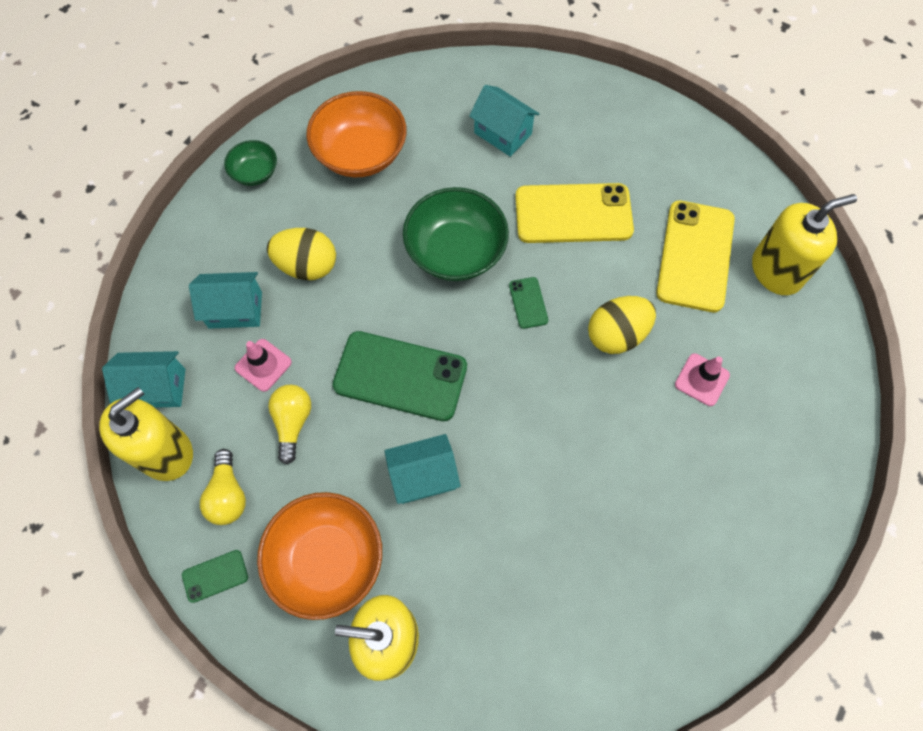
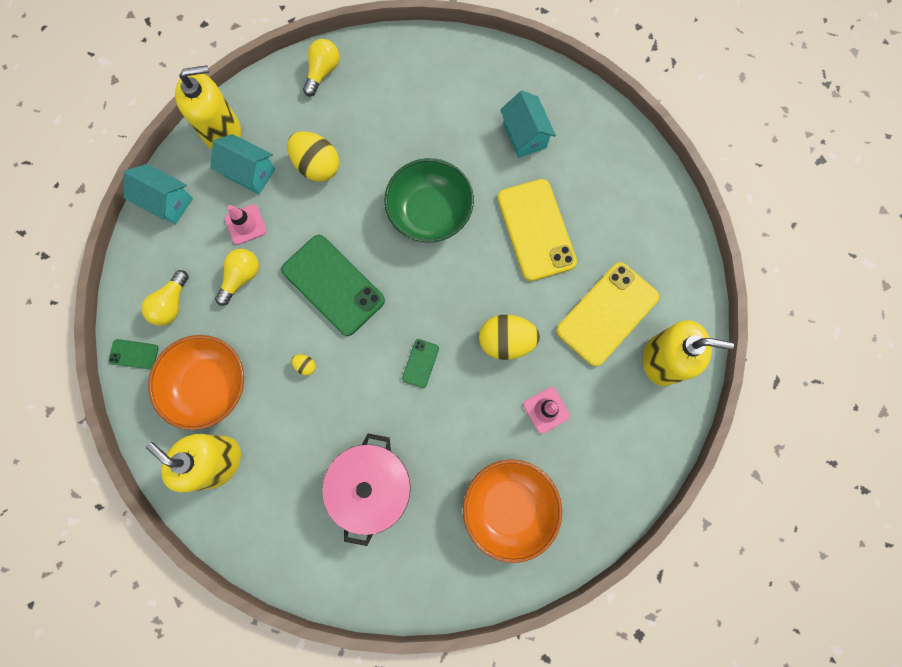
camera: 30 degrees right, 10 degrees up
(165, 452) = (148, 251): yellow soap dispenser -> yellow soap dispenser (222, 132)
(255, 172) = (323, 72): green bowl -> yellow light bulb
(360, 153) = (408, 96): orange bowl -> orange bowl (509, 507)
(423, 476) = (305, 365): turquoise house -> yellow egg
(528, 303) = (457, 281): green phone -> green phone (420, 363)
(573, 214) = (536, 230): yellow phone -> yellow phone turned 45 degrees clockwise
(578, 563) = (371, 486): none -> pink pot

